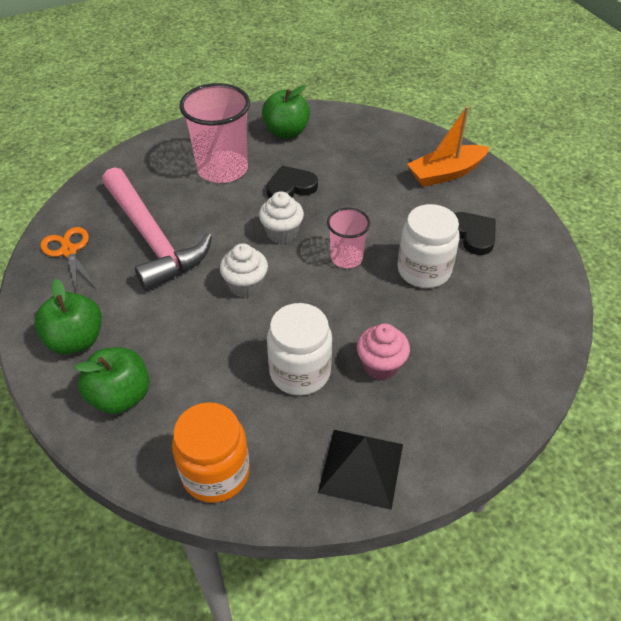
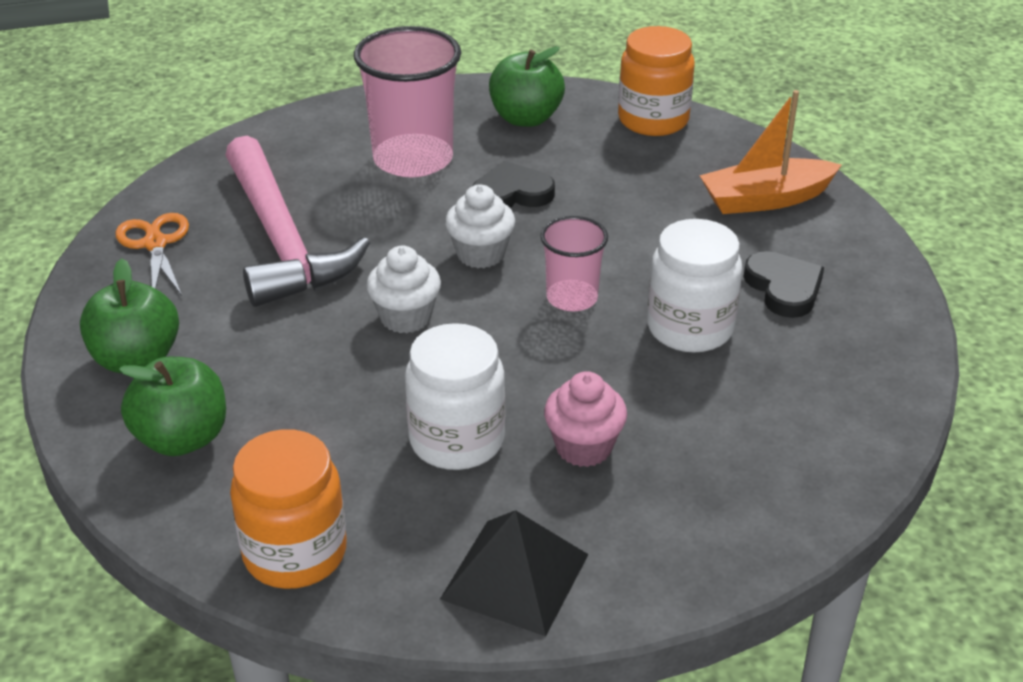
camera: 10 degrees right, 10 degrees down
(364, 125) = (653, 120): none -> orange jar

